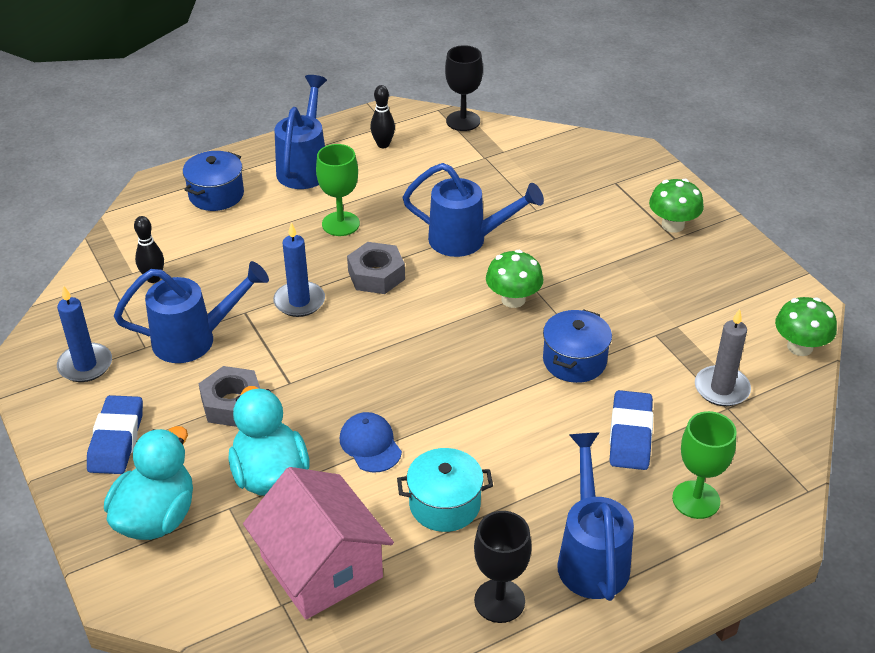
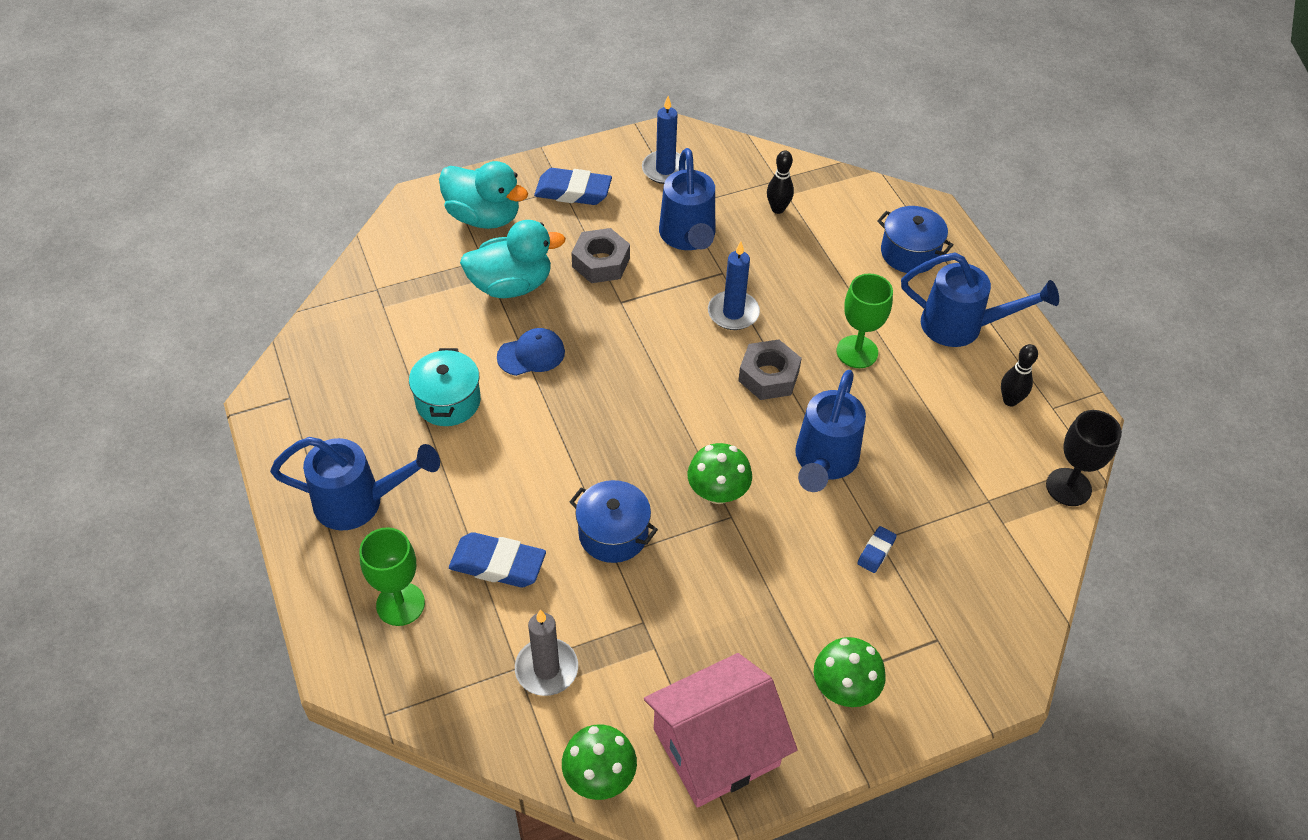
camera: 95 degrees right, 10 degrees up
(321, 566) = (405, 314): pink house -> pink house (716, 747)
(499, 601) = (334, 427): black goblet -> none
(548, 211) = (876, 551): none -> blue eraser

